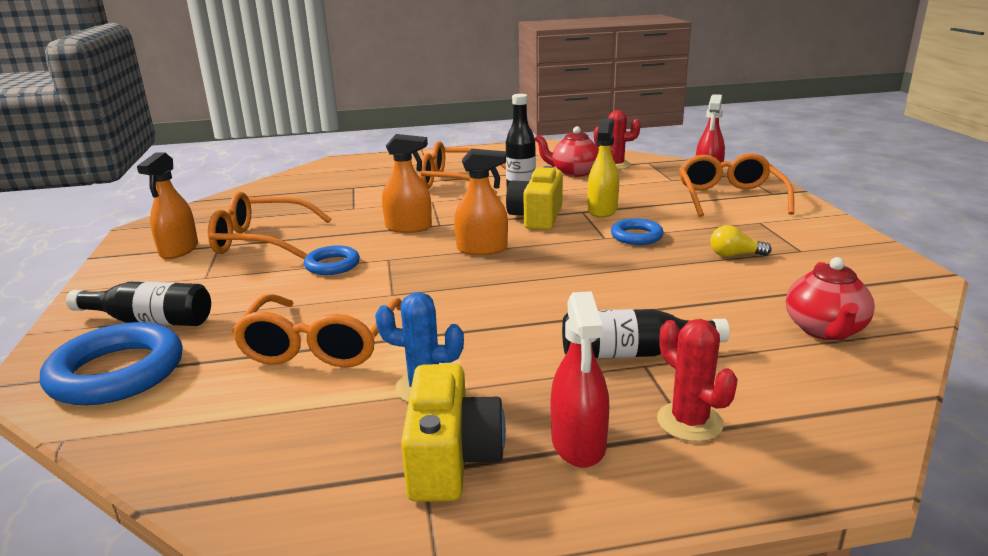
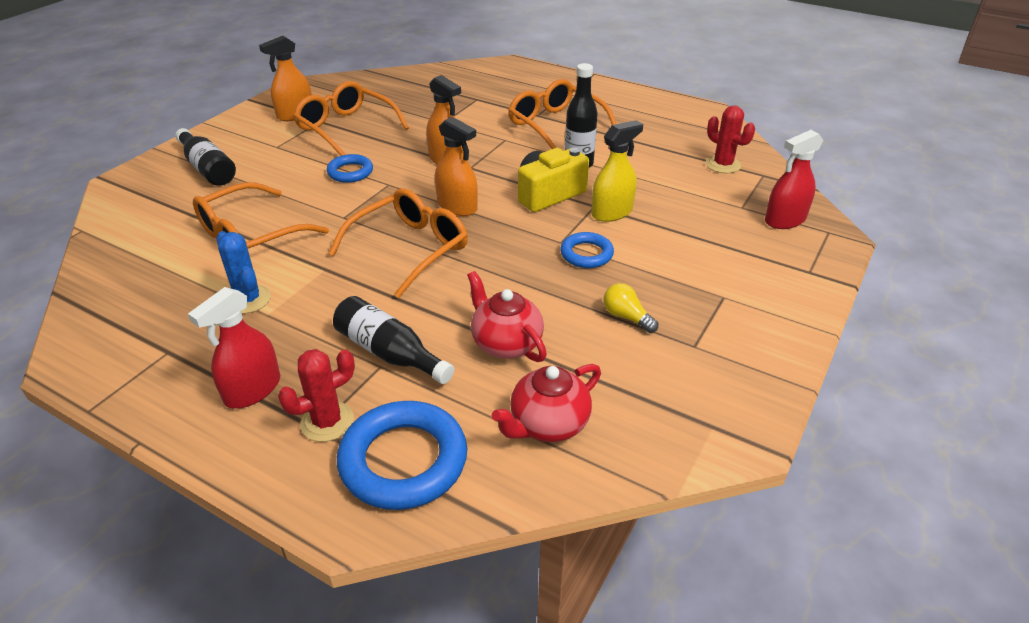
camera: 40 degrees right, 15 degrees up
(117, 372) = (149, 199): blue ring -> blue ring (403, 461)
(451, 459) = (188, 354): yellow camera -> none
(574, 172) = (669, 157): red teapot -> red teapot (505, 343)
(689, 422) = (327, 422): red cactus -> red cactus turned 45 degrees clockwise
(729, 197) = (753, 255): orange glasses -> orange glasses (410, 249)

